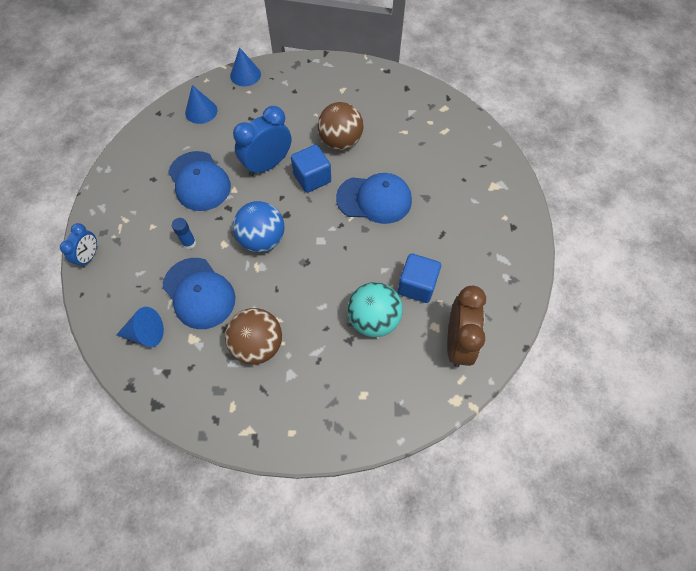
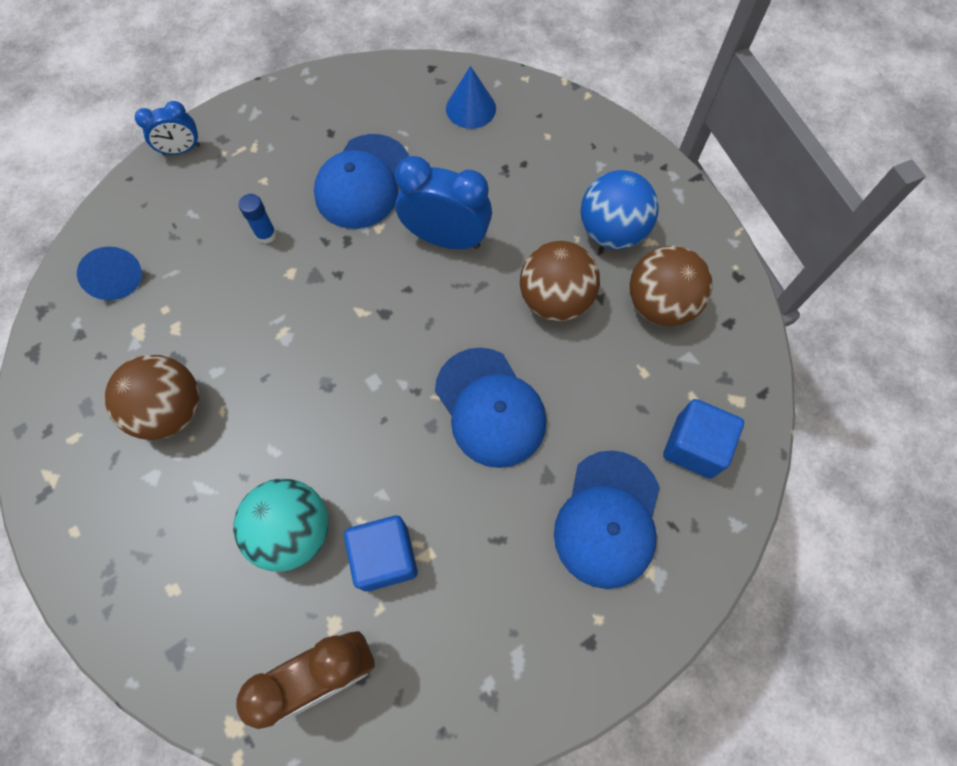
camera: 55 degrees right, 5 degrees up
(199, 293) = (203, 295): blue cap -> blue cap (608, 519)
(245, 75) = (571, 113): blue cone -> none
(262, 239) = (326, 311): blue ball -> blue ball (612, 231)
(312, 178) = (466, 305): blue cube -> blue cube (694, 446)
(377, 105) = (660, 304): none -> brown ball

